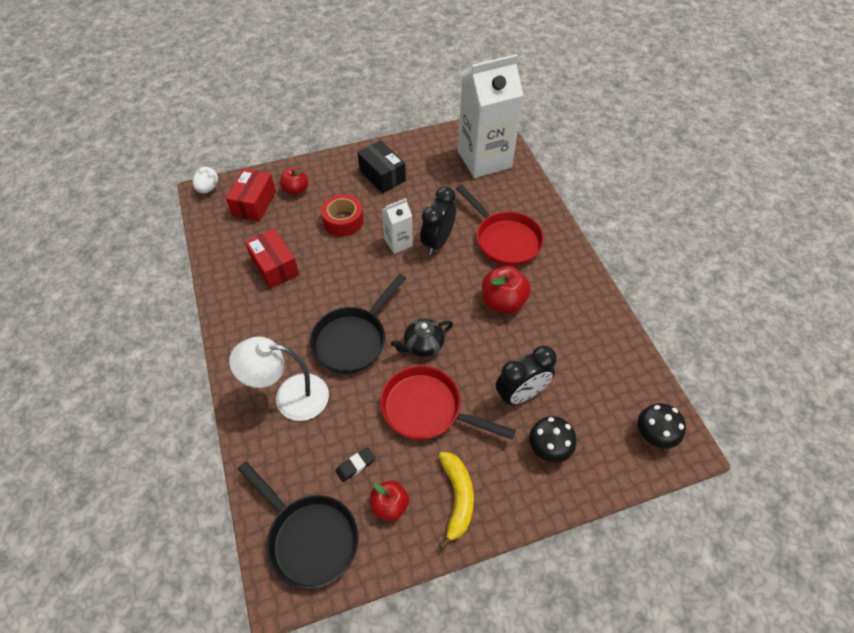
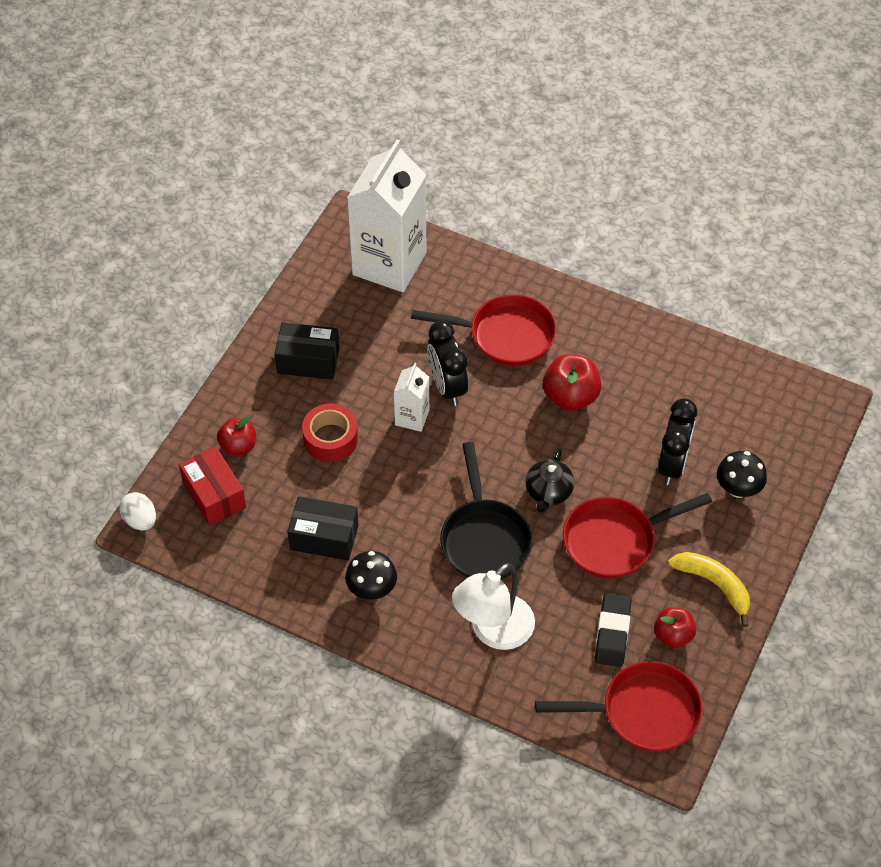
camera: 45 degrees left, 0 degrees up
(275, 266) = (324, 537): red box -> black box
(309, 537) = (642, 712): black pan -> red pan
(355, 465) = (612, 632): black eraser -> black eraser, size x1.66
(654, 435) = (800, 411): black mushroom -> black mushroom (372, 589)

